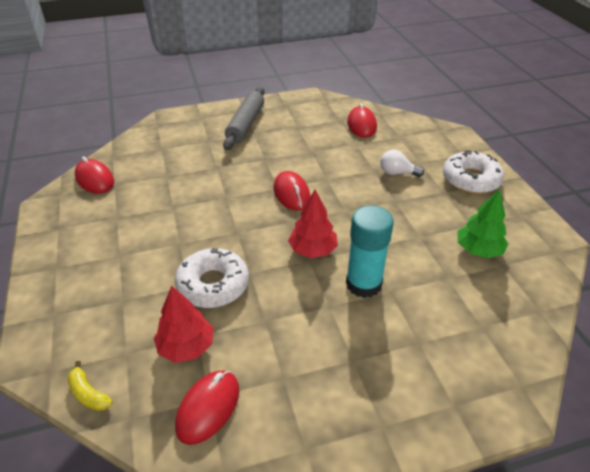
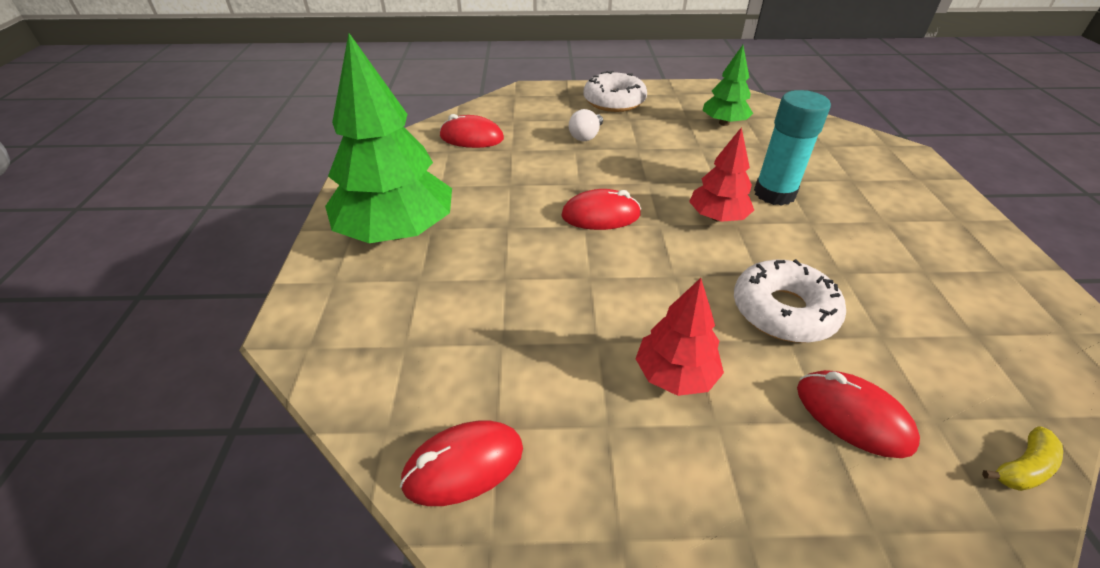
camera: 75 degrees left, 0 degrees up
(186, 346) = (902, 348): red tree -> red tree (675, 375)
(208, 408) = (990, 336): red mouse -> red mouse (853, 416)
(246, 124) = (397, 232): grey rolling pin -> green tree

